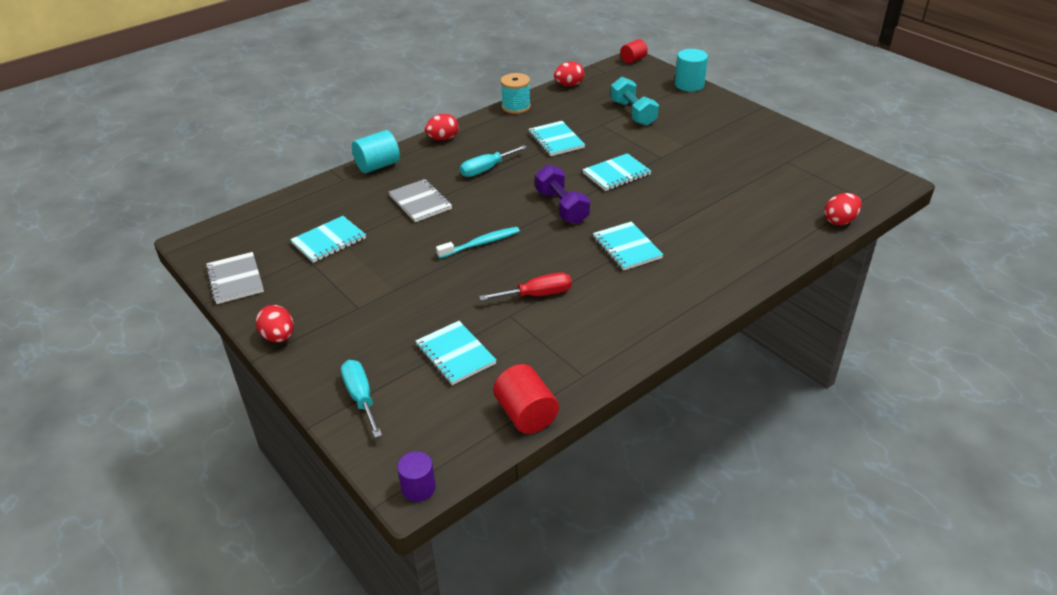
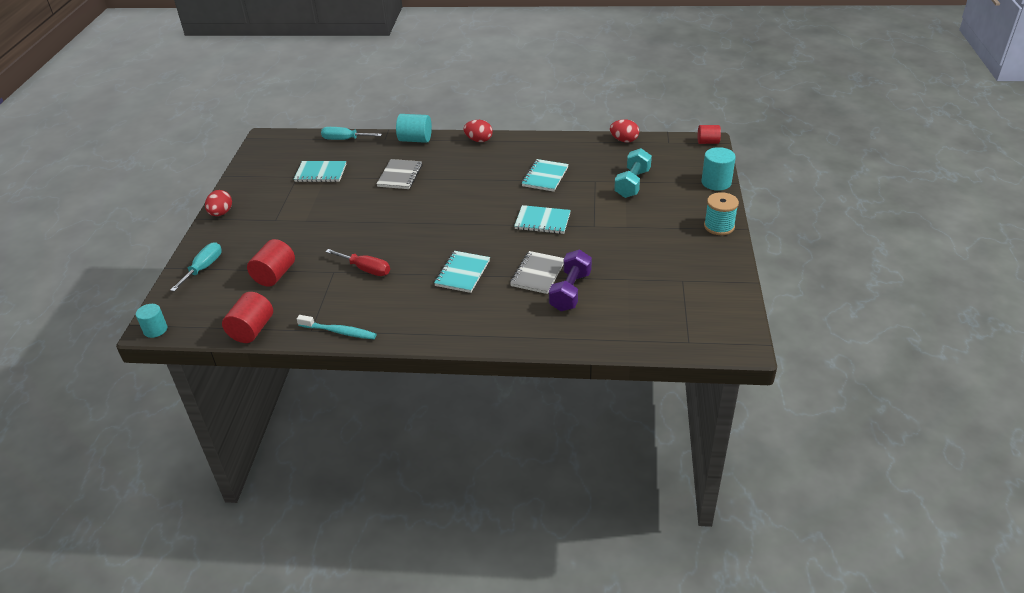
camera: 45 degrees right, 0 degrees up
(235, 280) = (250, 170): grey notebook -> grey notebook (538, 274)
(418, 488) = (155, 330): purple cylinder -> turquoise cylinder
(455, 354) = (274, 275): turquoise notebook -> red cylinder
(481, 243) = (389, 220): turquoise toothbrush -> turquoise toothbrush (339, 332)
(486, 169) = (469, 174): turquoise screwdriver -> turquoise screwdriver (344, 139)
(516, 107) = (560, 140): turquoise spool -> turquoise spool (719, 226)
(561, 207) = (470, 224): purple dumbbell -> purple dumbbell (570, 291)
(839, 221) = (637, 345): red egg -> none

